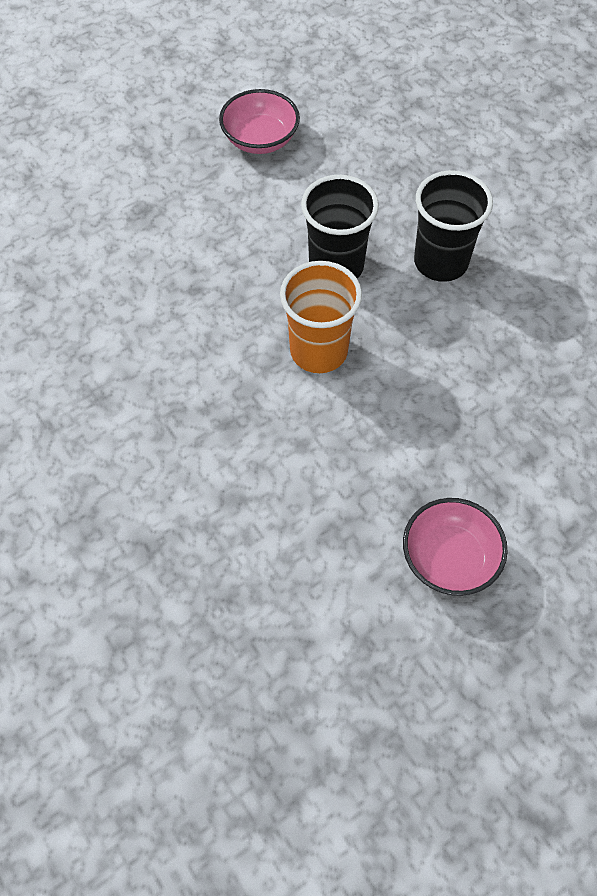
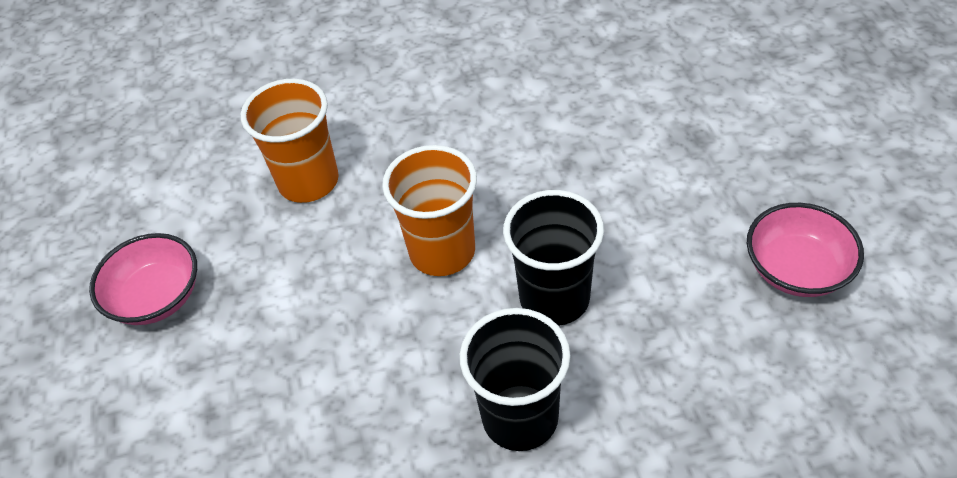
camera: 115 degrees right, 10 degrees down
(275, 486) = (308, 181): none -> orange cup

